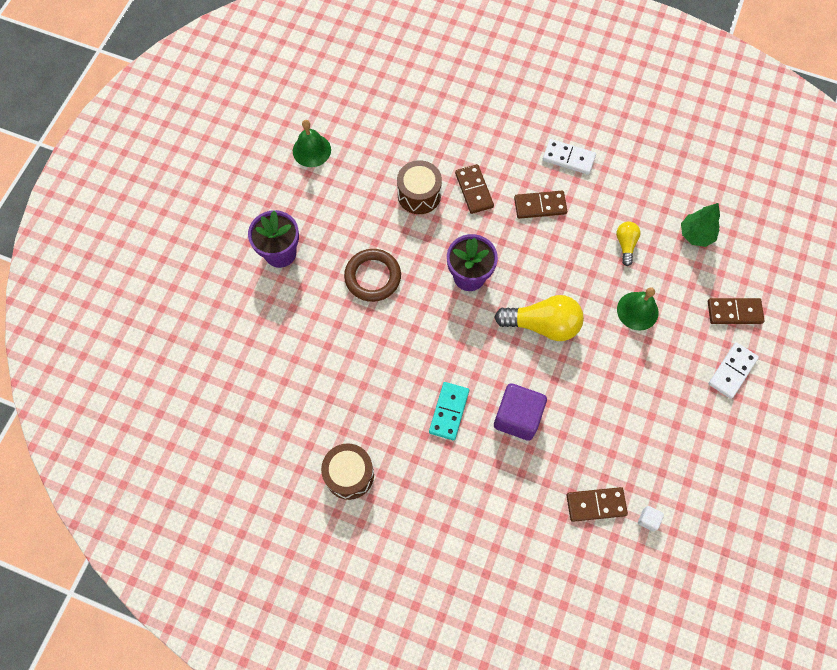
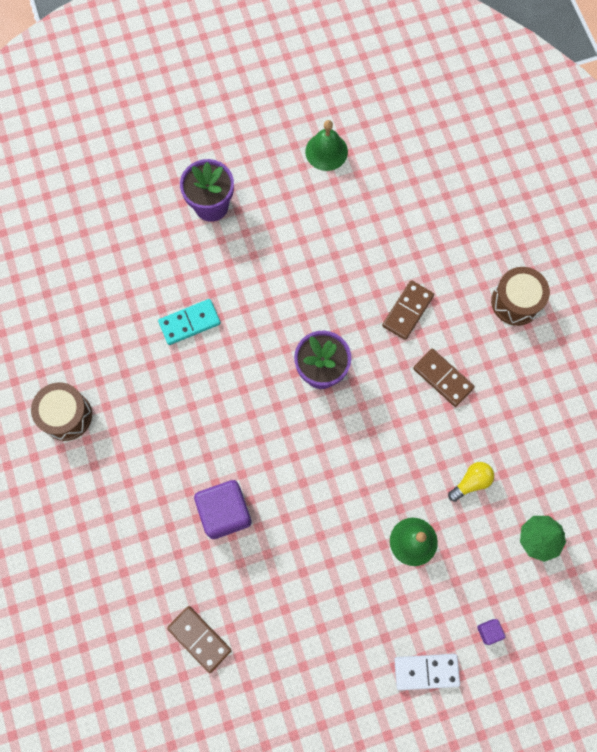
camera: 50 degrees right, 5 degrees up
(372, 277) = (252, 294): brown ring -> none
(419, 195) = (362, 269): brown drum -> brown drum (515, 302)
(449, 411) = (183, 451): turquoise domino -> turquoise domino (189, 322)
(542, 324) = (328, 468): yellow light bulb -> none
(568, 158) = (514, 366): white domino -> none
(648, 520) = (221, 695): white cube -> none
(734, 312) = (489, 631): brown domino -> purple cube

